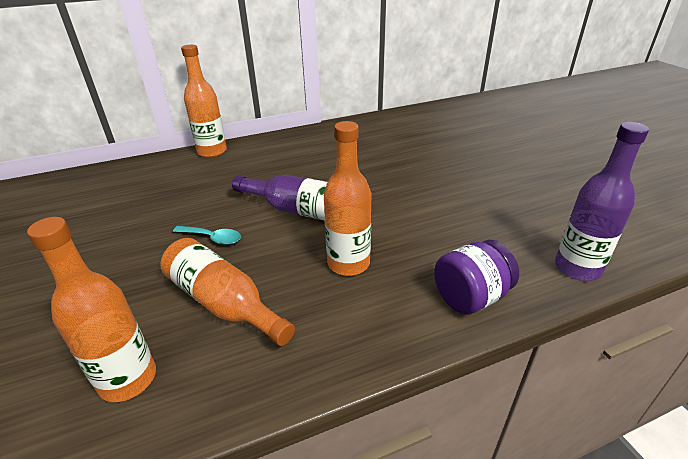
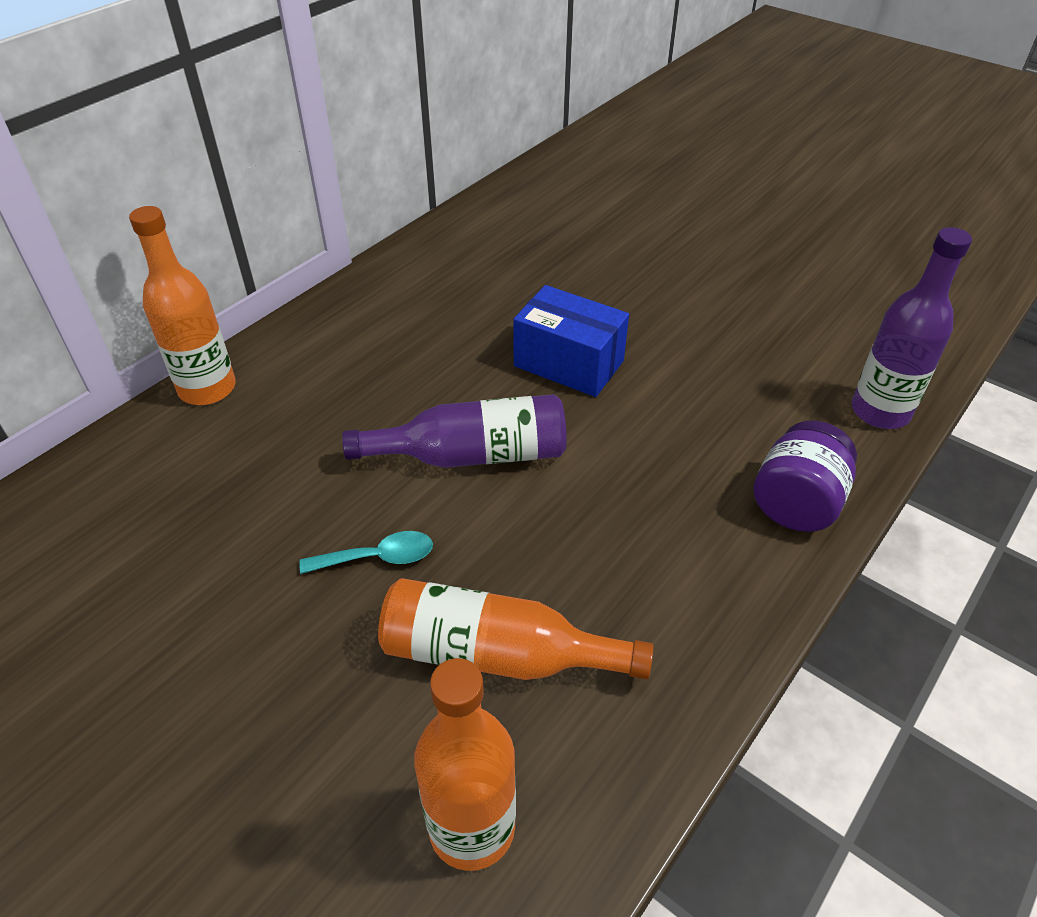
camera: 30 degrees left, 10 degrees up
(348, 263) = (615, 517): orange bottle -> none
(389, 187) = (568, 363): none -> blue box

